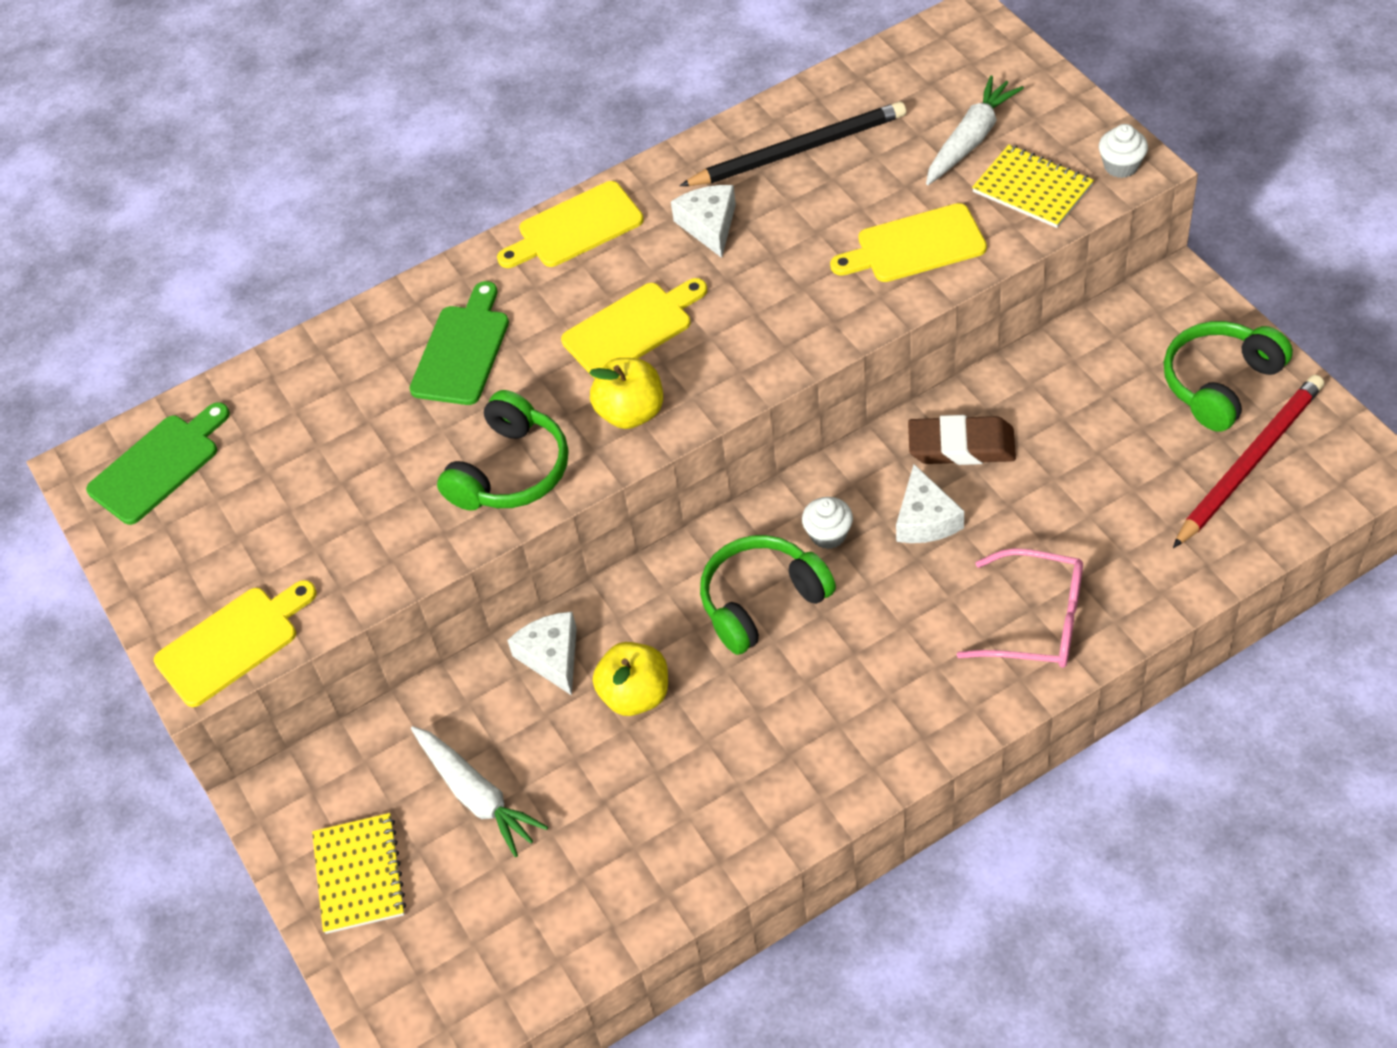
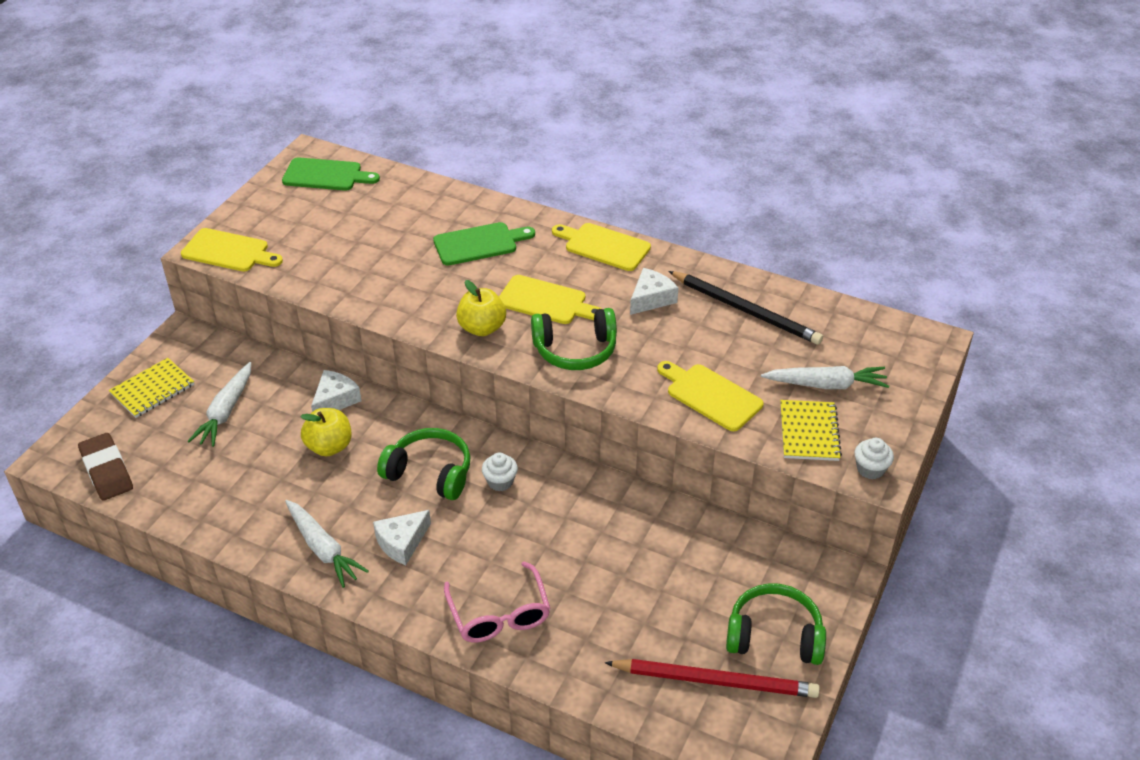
camera: 50 degrees right, 10 degrees down
(510, 471) = (406, 299): green headphones -> green headphones (575, 350)
(813, 767) = (323, 549): none -> white carrot
(925, 519) = (543, 523): white cheese -> white cheese (402, 542)
(961, 446) = (615, 517): brown eraser -> brown eraser (107, 471)

